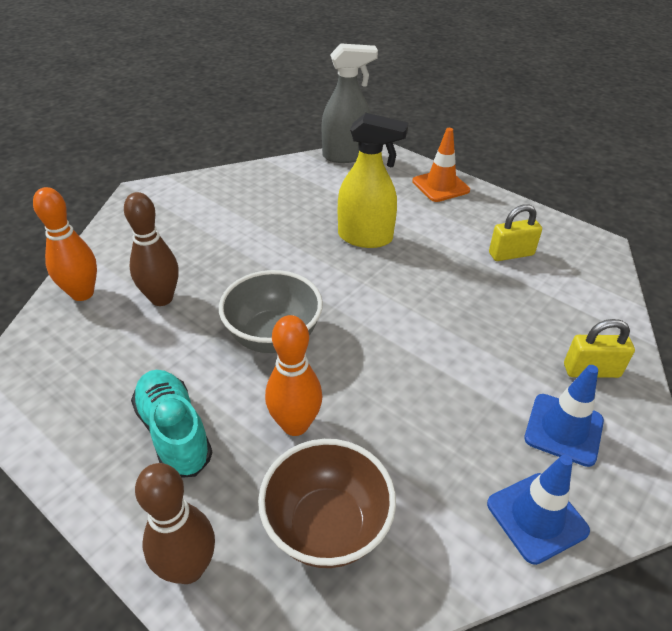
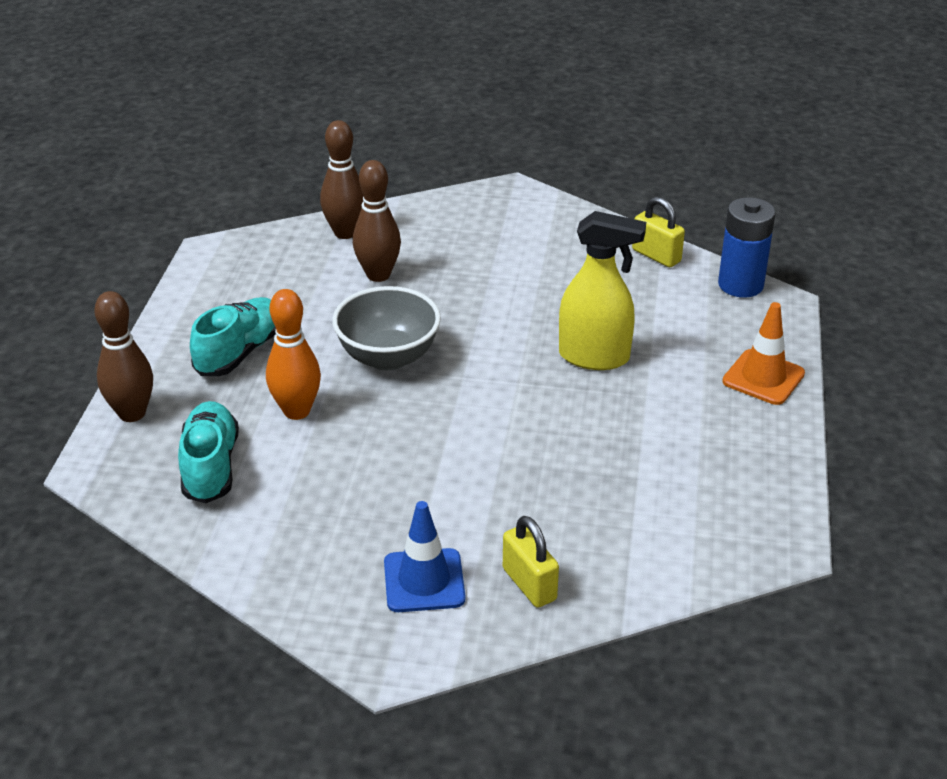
camera: 60 degrees right, 5 degrees down
(82, 293) = (345, 233): orange bowling pin -> brown bowling pin
(327, 526) = (210, 466): brown bowl -> turquoise shoe
(346, 156) = (740, 285): grey spray bottle -> blue battery
(365, 237) = (594, 357): yellow spray bottle -> yellow spray bottle turned 60 degrees counterclockwise
(511, 254) = (680, 474): yellow padlock -> yellow padlock (656, 256)
(536, 517) = (303, 586): blue traffic cone -> none

